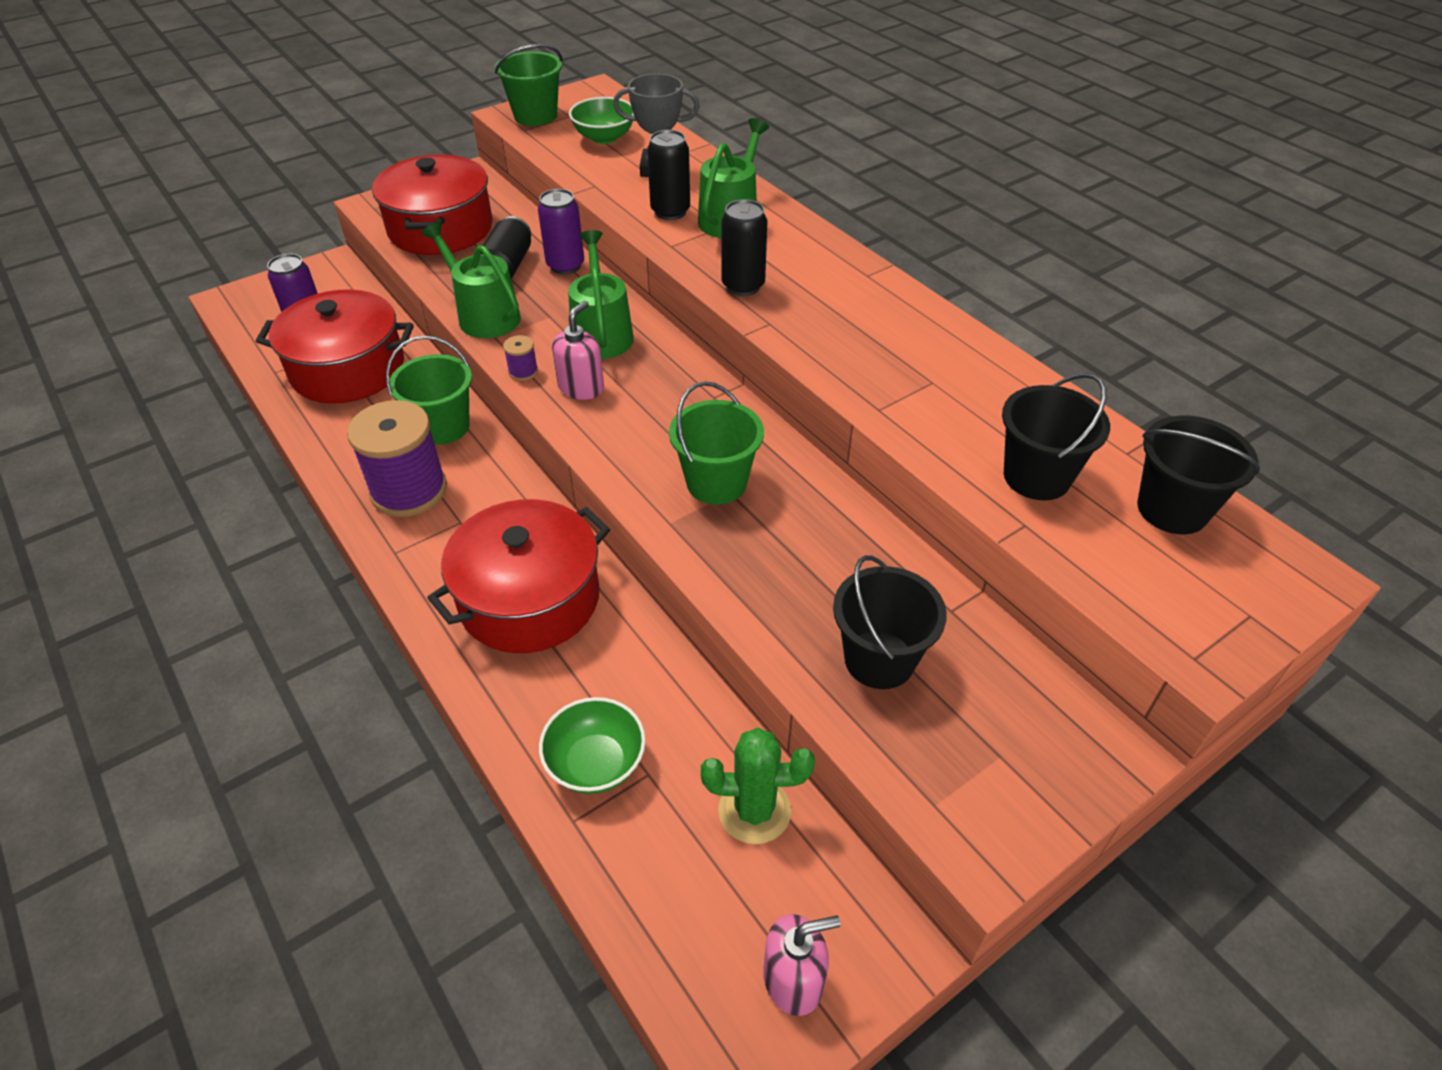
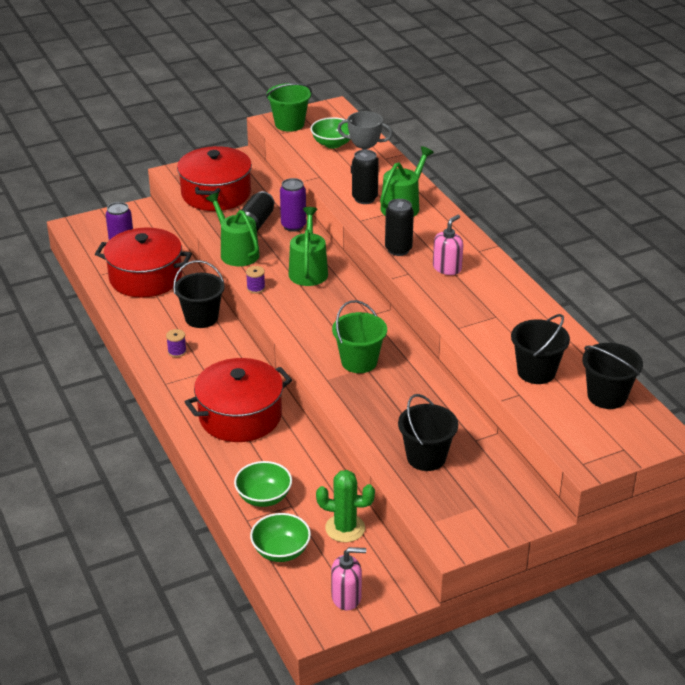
camera: 10 degrees right, 10 degrees down
(409, 490) = (177, 351): purple spool -> purple spool, size x0.41
(443, 427) = (201, 318): green bucket -> black bucket
(581, 388) = (290, 301): pink soap dispenser -> pink soap dispenser (447, 268)
(648, 884) = (281, 551): none -> green bowl

